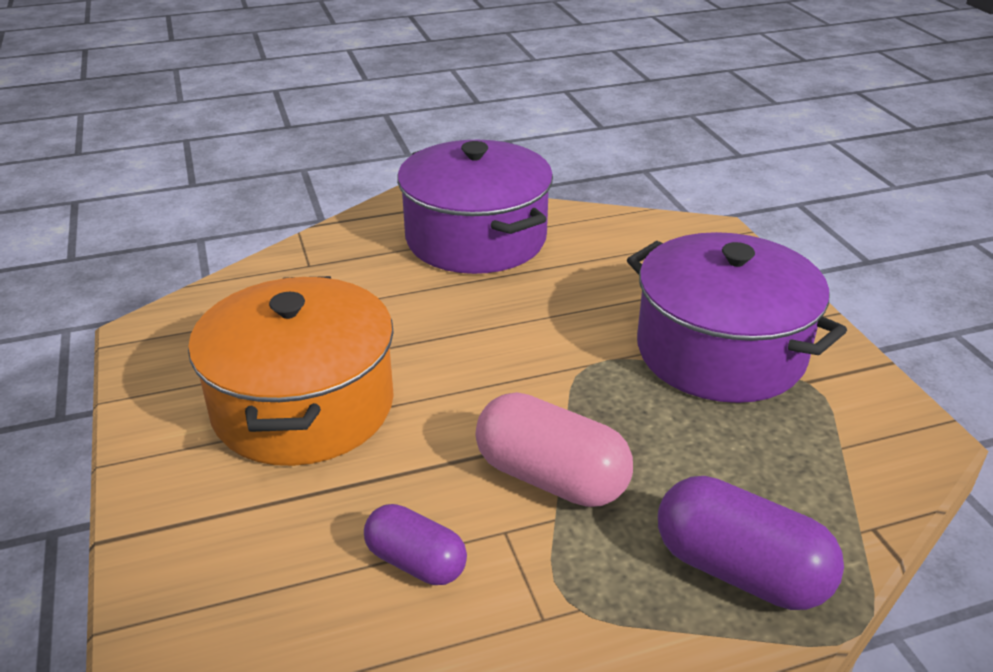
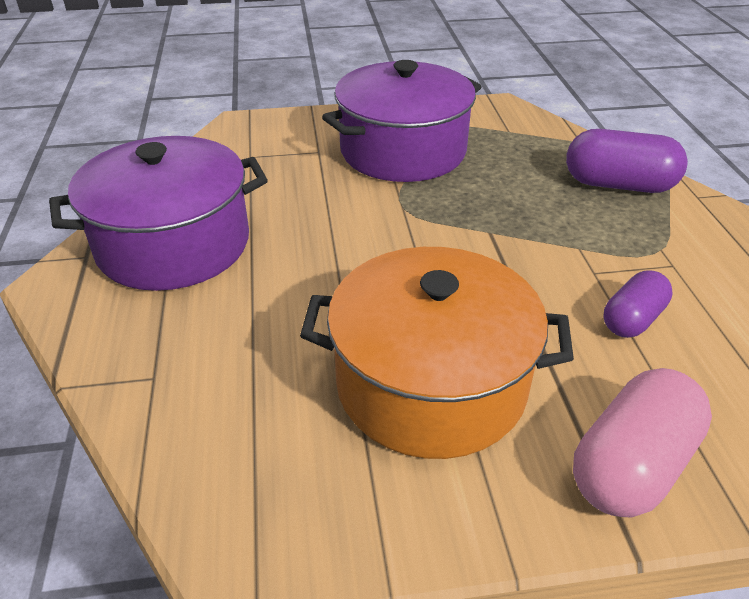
camera: 80 degrees left, 5 degrees up
(551, 478) = (537, 244): pink capsule -> pink capsule (632, 465)
(740, 571) = (618, 185): purple capsule -> purple capsule turned 60 degrees clockwise

